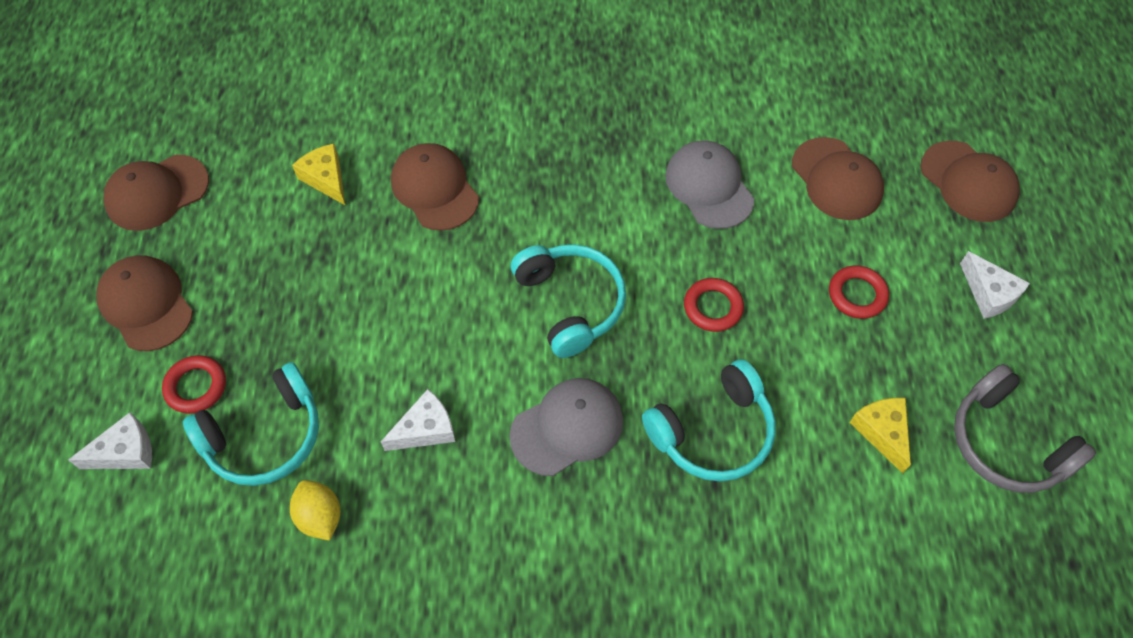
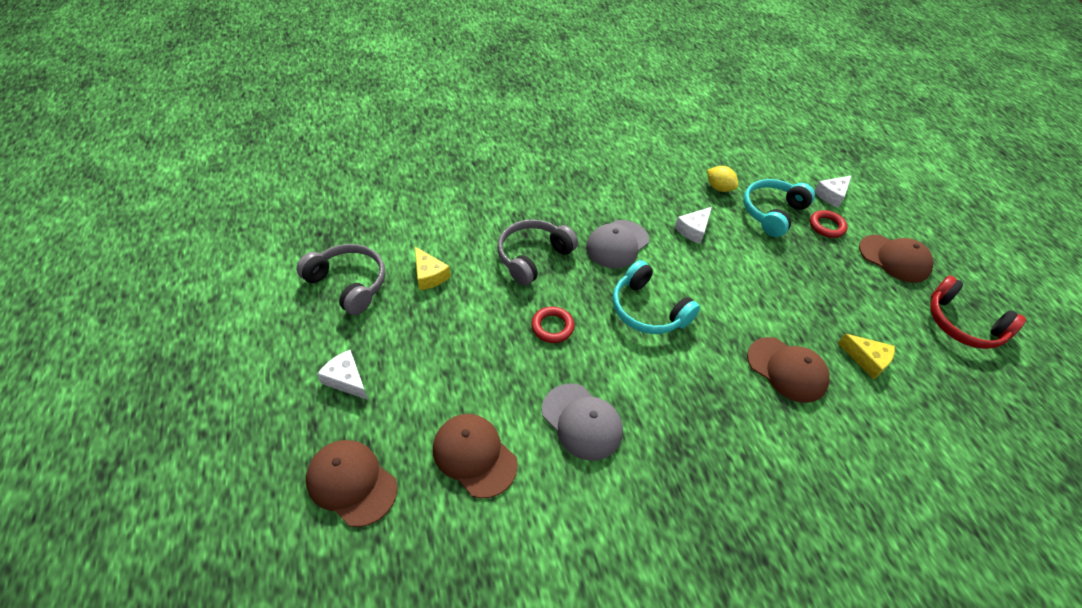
camera: 160 degrees right, 10 degrees down
(157, 193) = (962, 324): brown cap -> red headphones
(712, 431) = (533, 257): turquoise headphones -> grey headphones
(857, 295) = (450, 357): red ring -> none

